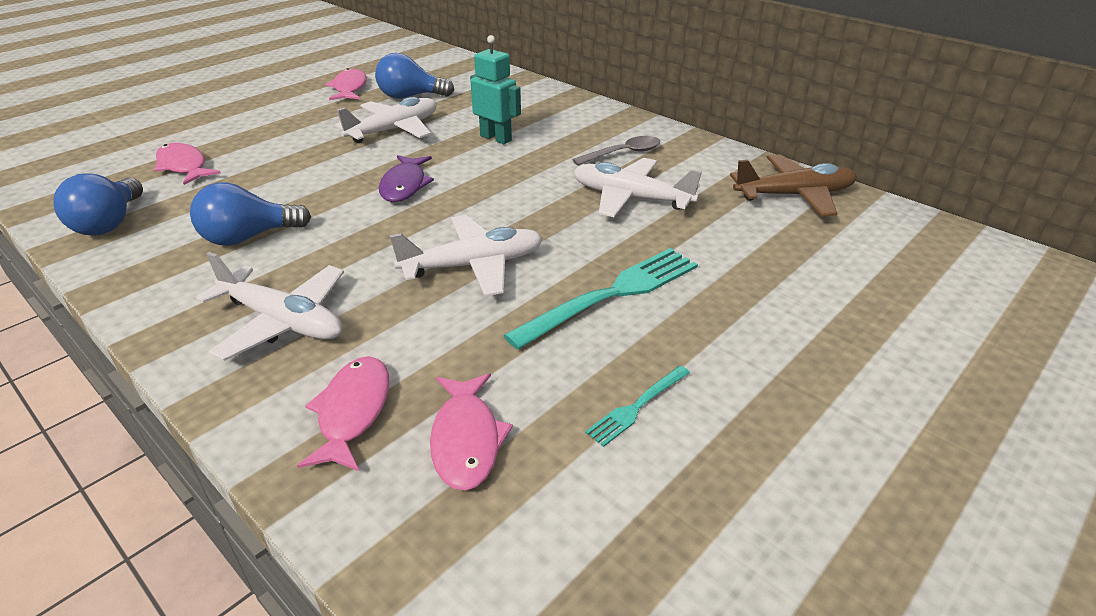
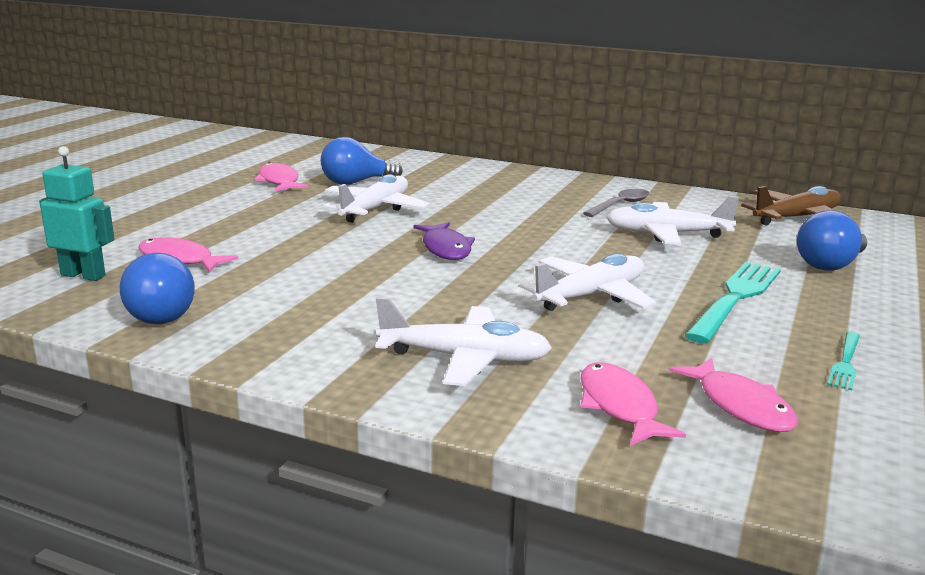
camera: 20 degrees left, 15 degrees down
(248, 237) = (338, 305): blue light bulb -> blue light bulb (830, 265)
(496, 138) = (487, 206): turquoise robot -> turquoise robot (83, 275)

